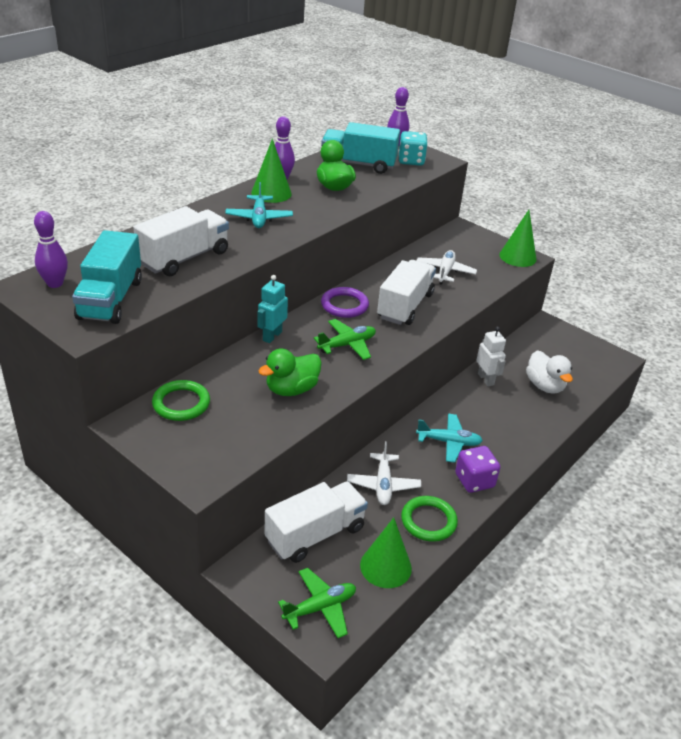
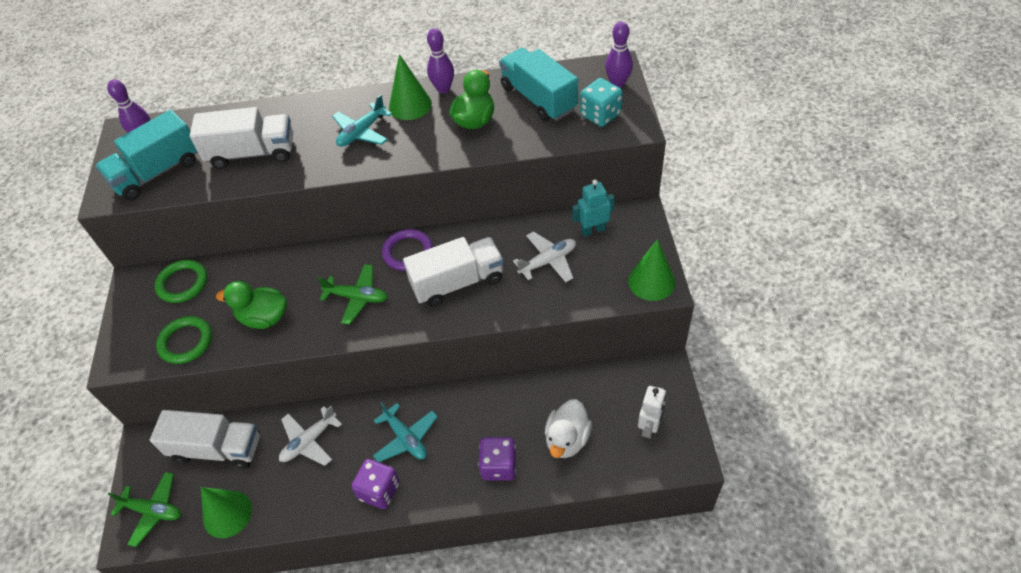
camera: 50 degrees right, 15 degrees up
(272, 336) = (314, 254): turquoise robot -> turquoise robot (593, 230)
(428, 521) = (301, 500): green ring -> green ring (186, 342)
(486, 379) = (519, 395): white robot -> white robot (649, 426)
(527, 422) = (499, 466): none -> purple dice

